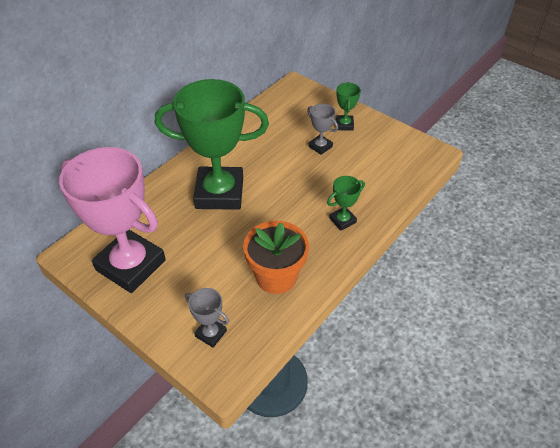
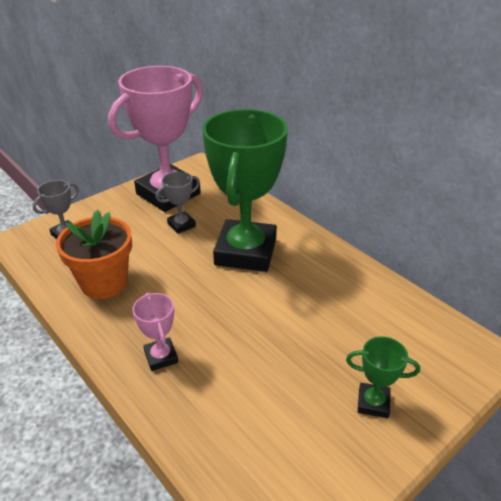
camera: 100 degrees right, 10 degrees down
(320, 146) = (318, 359): grey trophy -> grey trophy (181, 225)
(342, 220) = (161, 357): green trophy -> pink trophy

